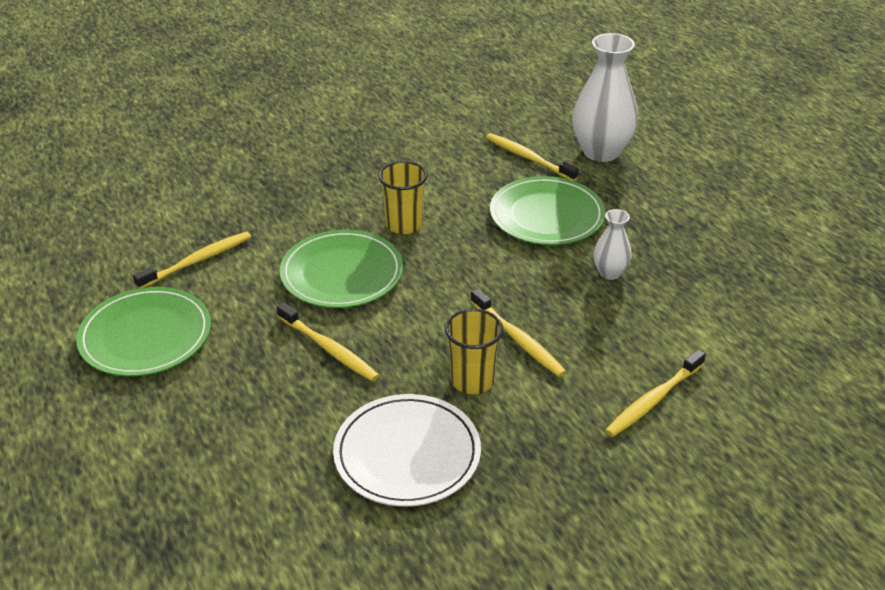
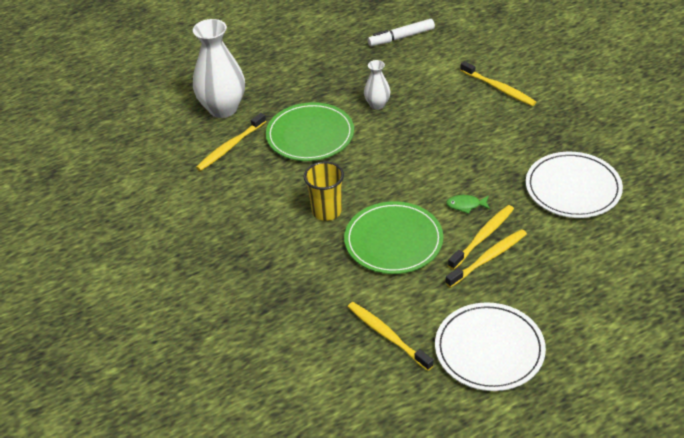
camera: 90 degrees left, 5 degrees up
(145, 336) = (489, 349): green plate -> white plate
(391, 339) = (466, 205): none -> green fish
(472, 380) = (499, 163): yellow cup -> none
(519, 340) = (455, 144): yellow toothbrush -> yellow toothbrush (488, 258)
(779, 305) = (401, 37): none -> white marker

